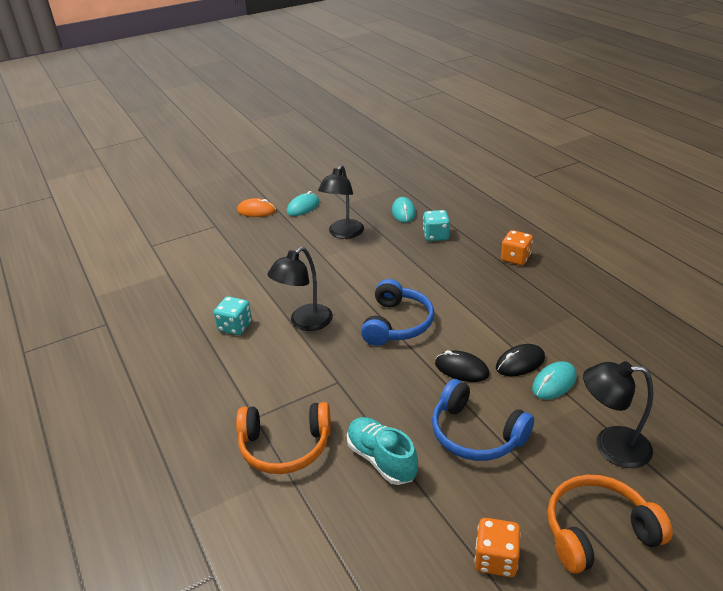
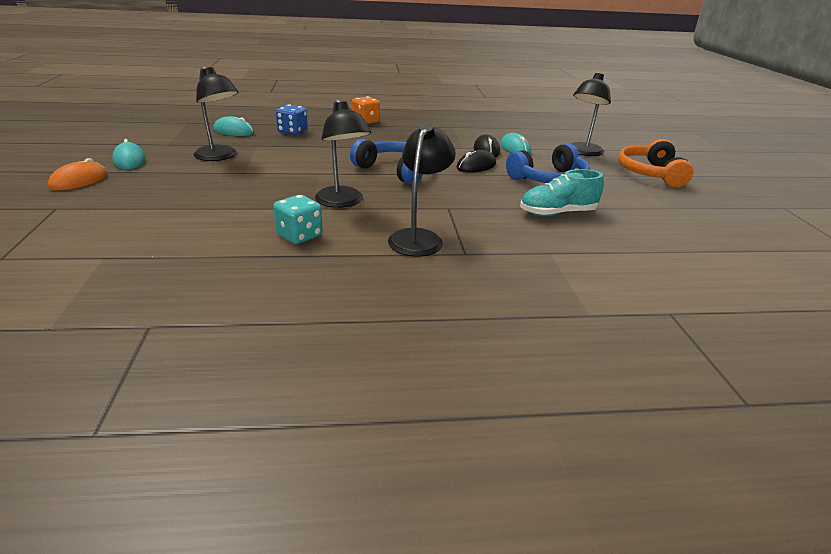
camera: 70 degrees left, 5 degrees down
(267, 384) = (419, 237): none -> black lamp
(285, 446) = (517, 247): orange headphones -> none
(436, 236) = (292, 131): turquoise dice -> blue dice
(496, 559) = (667, 203): orange dice -> none

